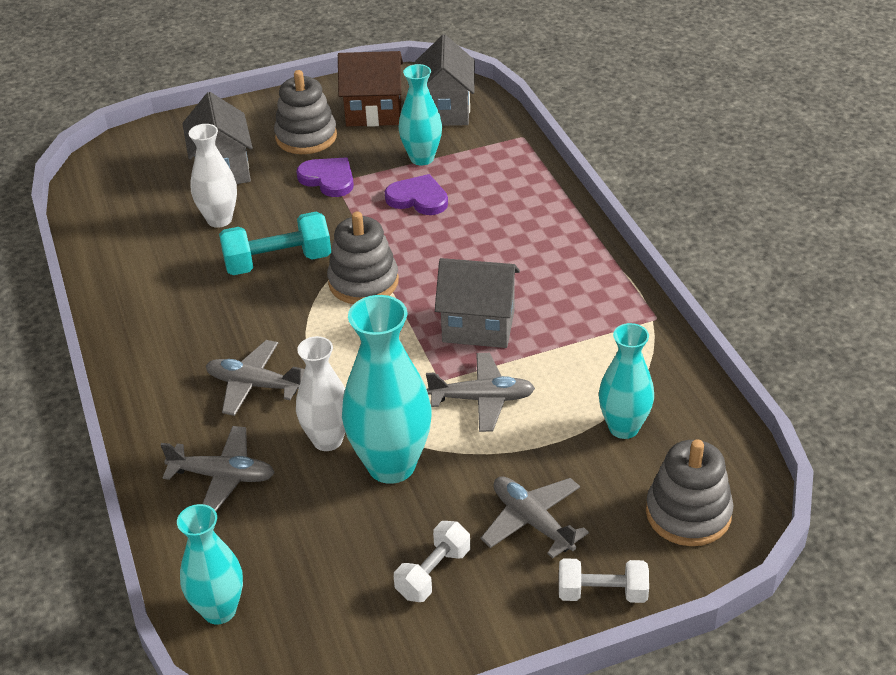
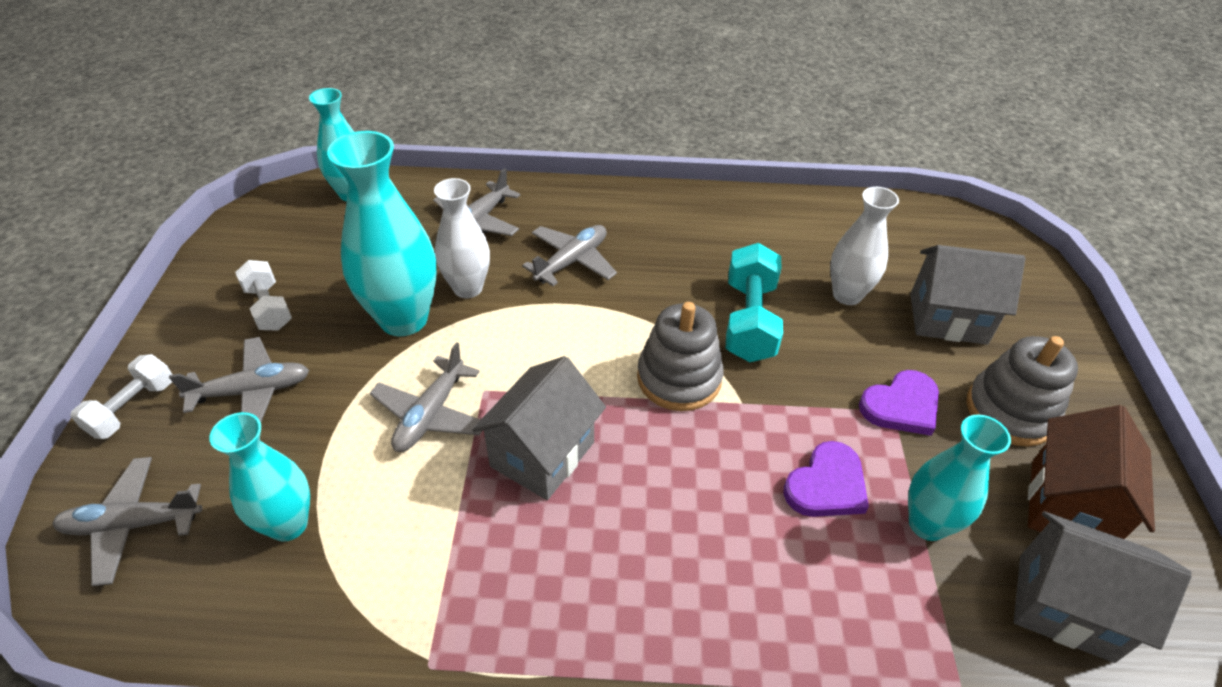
camera: 110 degrees right, 5 degrees up
(688, 513) = (133, 525): grey stacking toy -> grey plane

